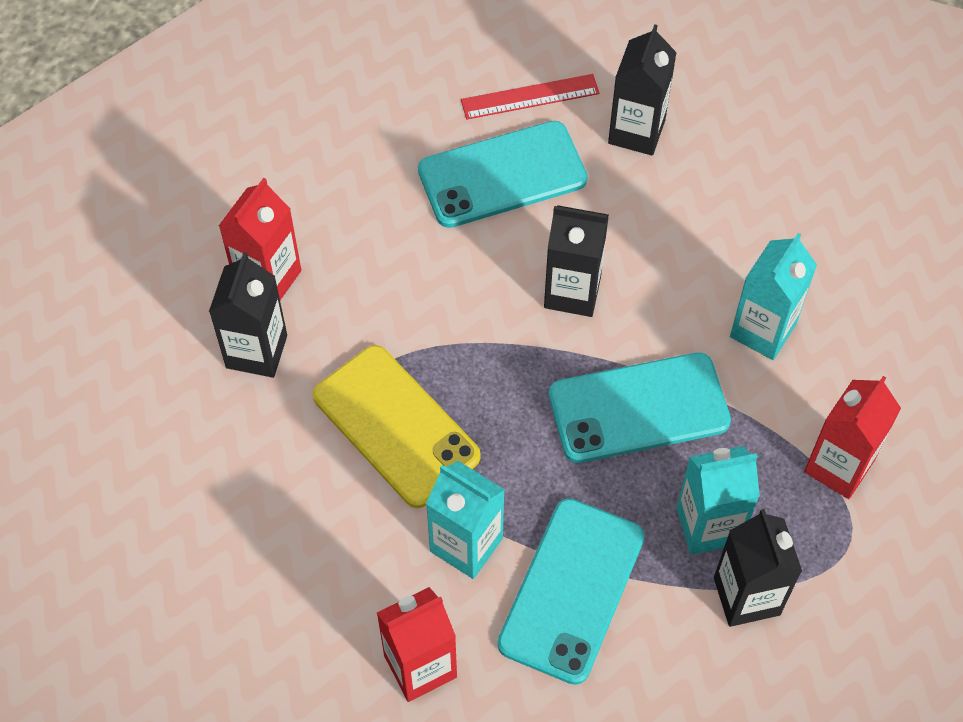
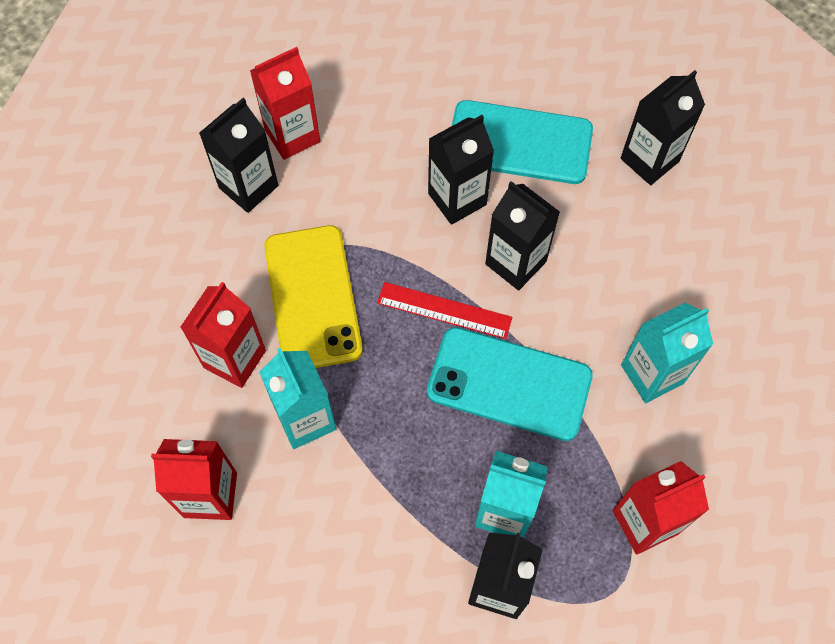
camera: 30 degrees right, 5 degrees up
(357, 526) = (234, 359): none -> red carton
(476, 259) = (457, 199): none -> black carton
(530, 96) = (580, 91): red ruler -> red ruler (444, 310)
(572, 590) = (362, 501): turquoise phone -> none

